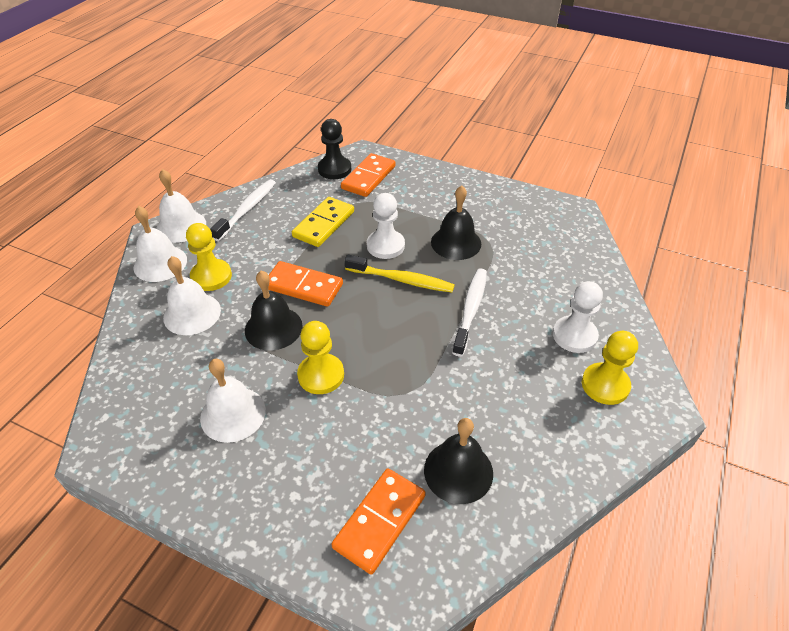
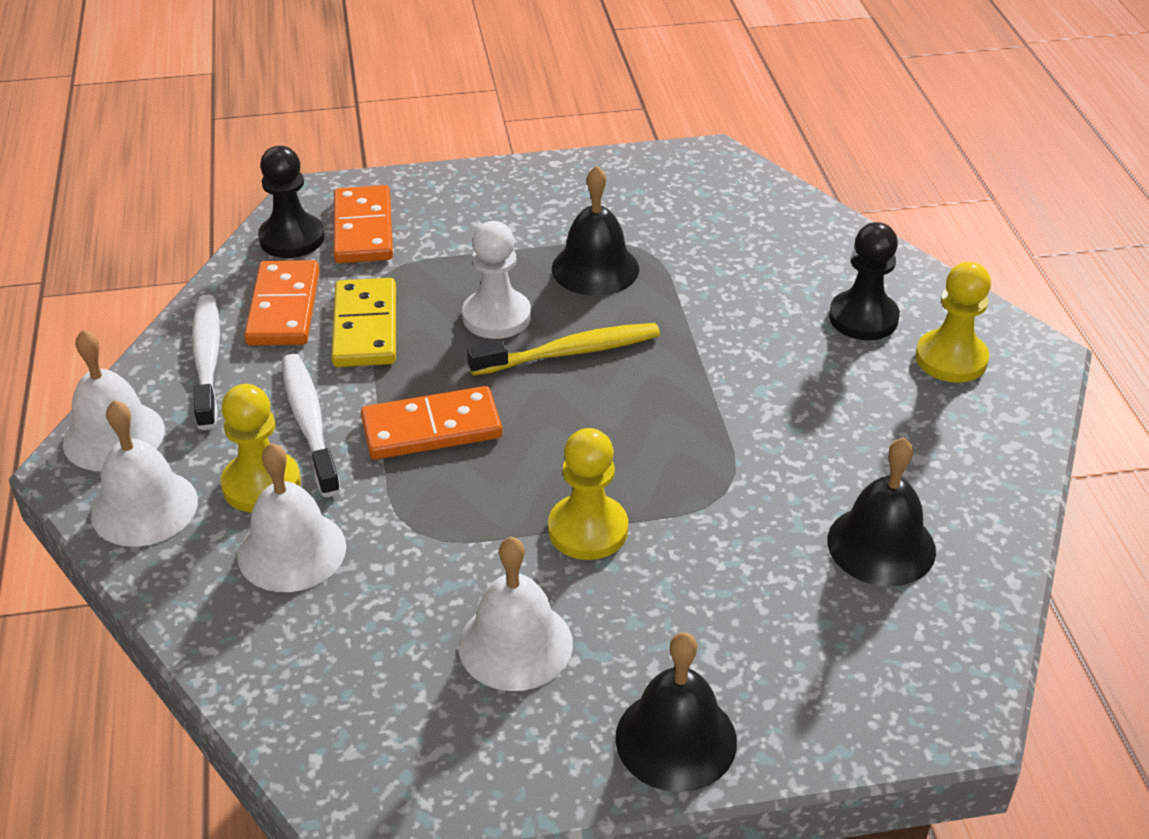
camera: 35 degrees left, 5 degrees down
(273, 328) = (448, 505): black bell -> black bell (676, 739)
(379, 521) = (846, 652): orange domino -> orange domino (283, 308)
(471, 310) = (704, 347): white toothbrush -> white toothbrush (309, 423)
(574, 335) = (863, 318): white pawn -> black pawn

